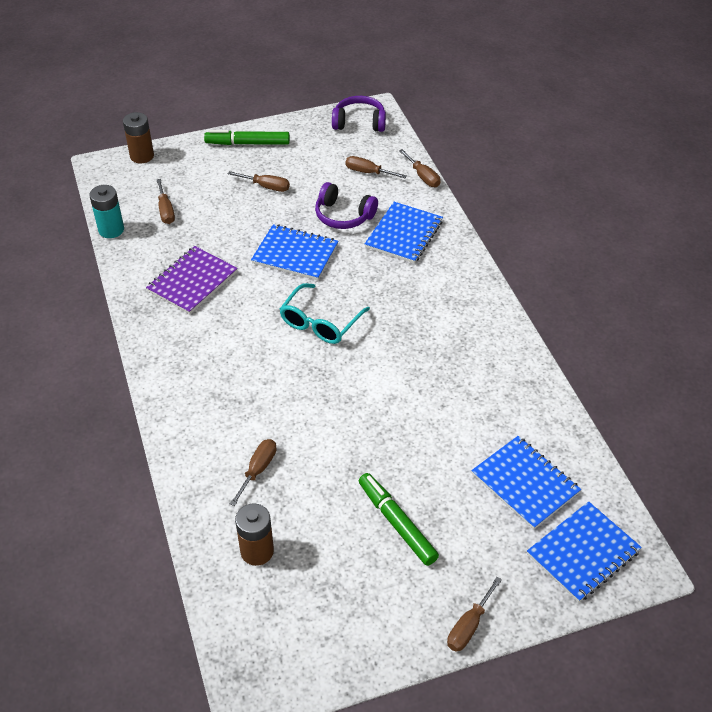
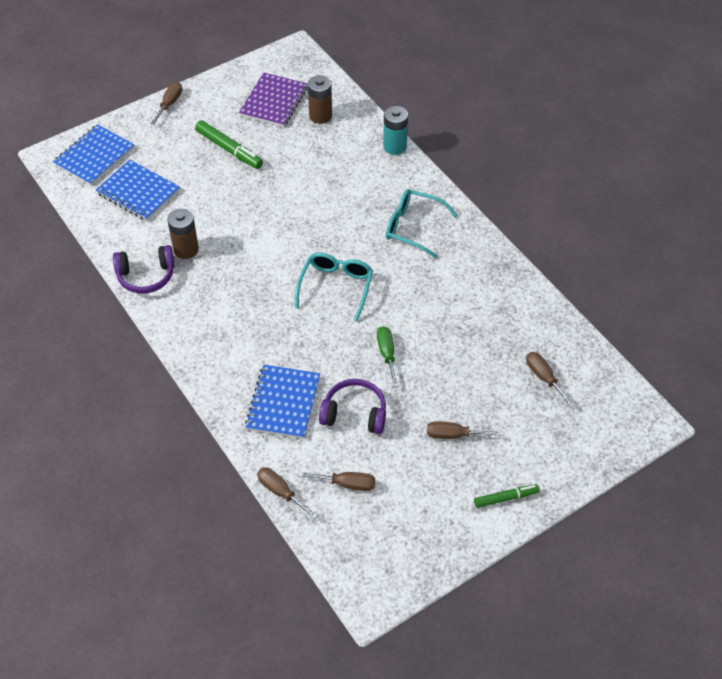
camera: 165 degrees right, 5 degrees up
(111, 230) = (584, 342): turquoise battery -> turquoise battery (395, 146)
(142, 156) = (616, 448): brown battery -> brown battery (186, 249)
(192, 282) = (471, 302): purple notebook -> purple notebook (274, 102)
(211, 368) = (413, 227): none -> turquoise glasses
(248, 143) = (506, 498): green marker -> green marker, size x0.63
(258, 470) = (341, 162): brown screwdriver -> none
(295, 254) = (387, 354): blue notebook -> green screwdriver
(359, 122) = (383, 570): purple headphones -> purple headphones (146, 276)

